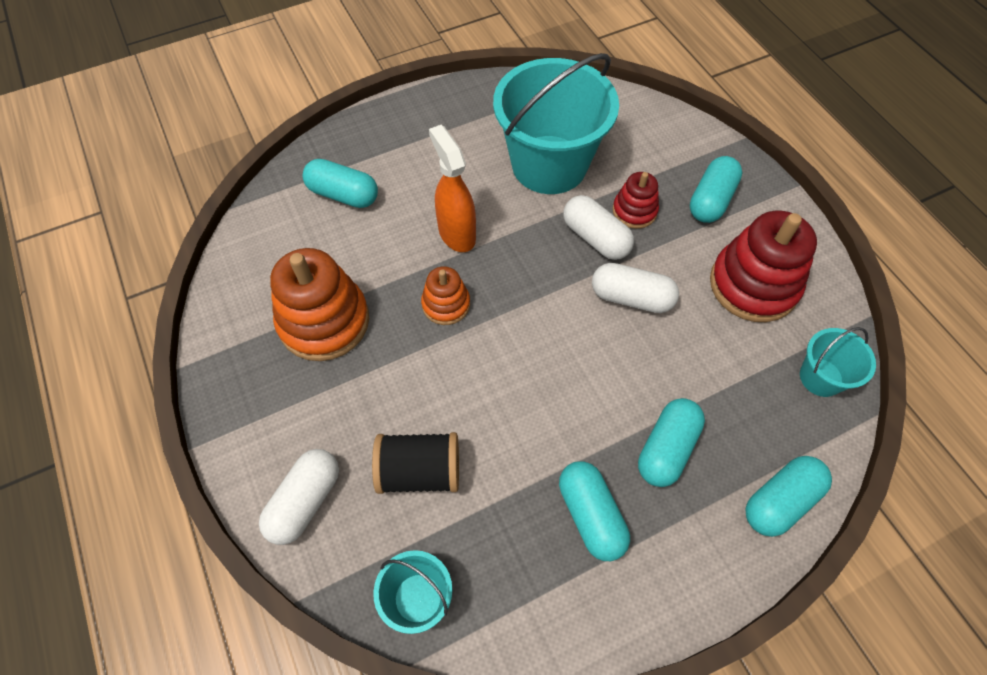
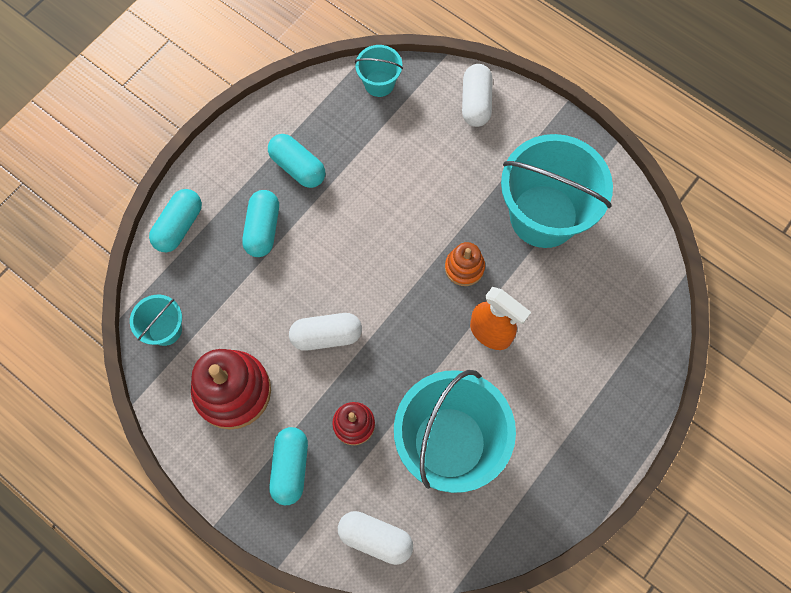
camera: 155 degrees right, 10 degrees up
(324, 321) = (543, 216): orange stacking toy -> turquoise bucket
(343, 194) = (605, 329): turquoise capsule -> none
(419, 471) = (417, 147): black spool -> none
(595, 238) = (376, 380): white capsule -> white capsule (375, 538)

